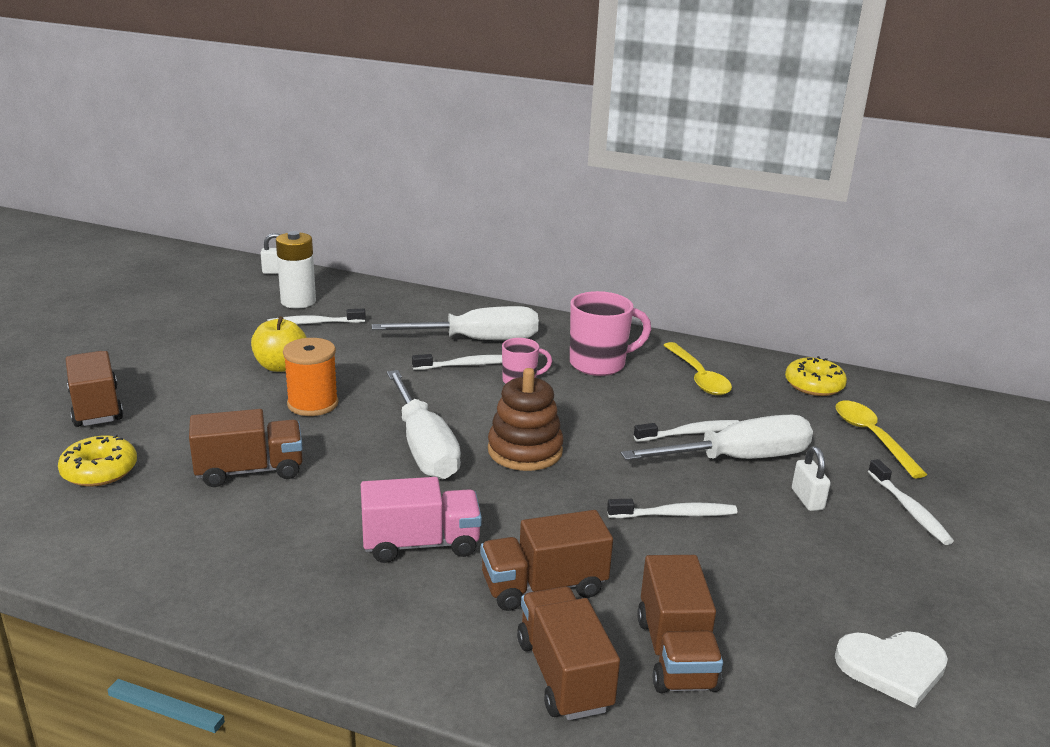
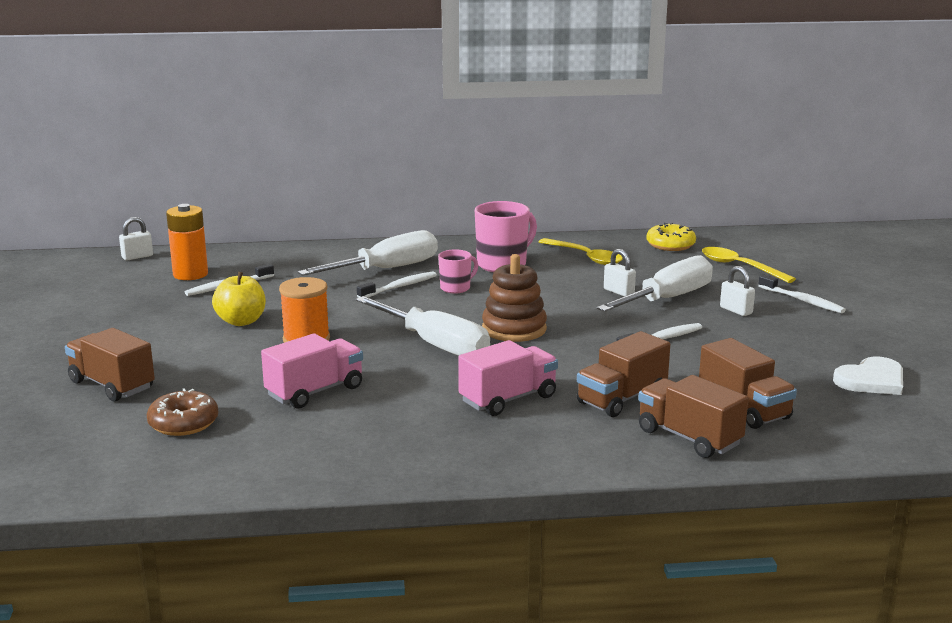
camera: 25 degrees left, 5 degrees down
(99, 471) = (183, 423): yellow donut -> brown donut
(250, 470) = (315, 391): brown truck -> pink truck
(298, 302) = (190, 274): white battery -> orange battery
(690, 433) = (618, 292): white toothbrush -> white padlock

